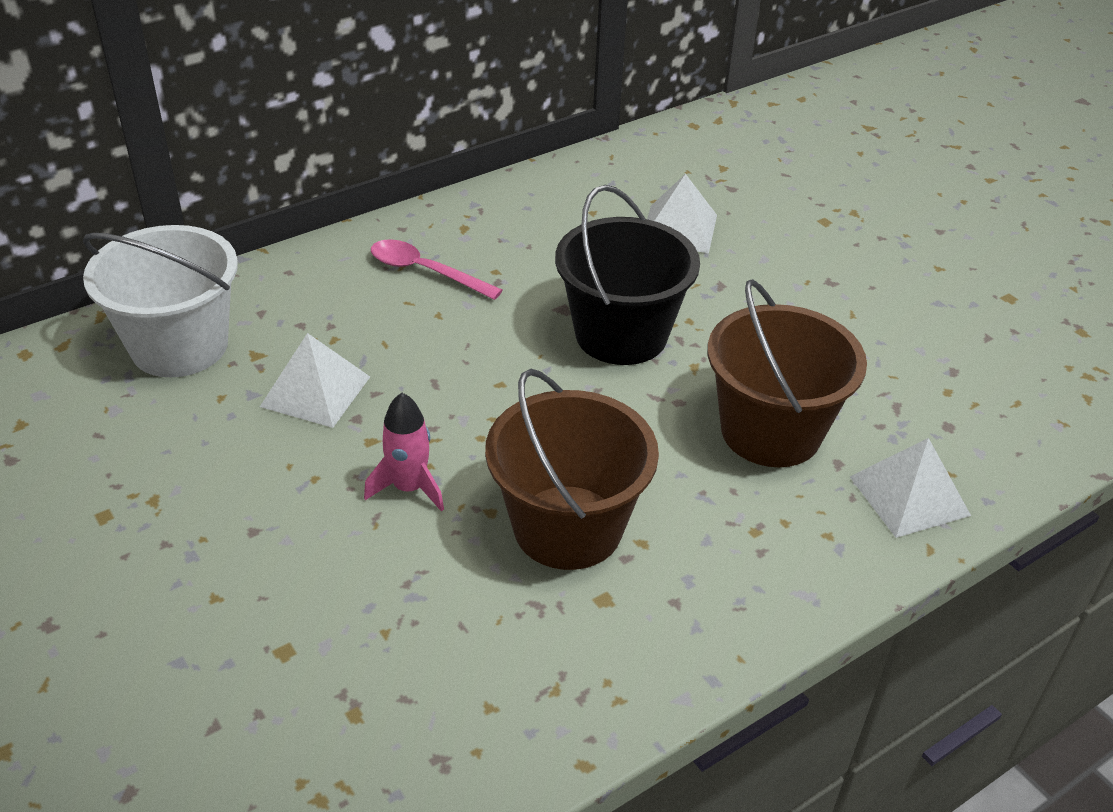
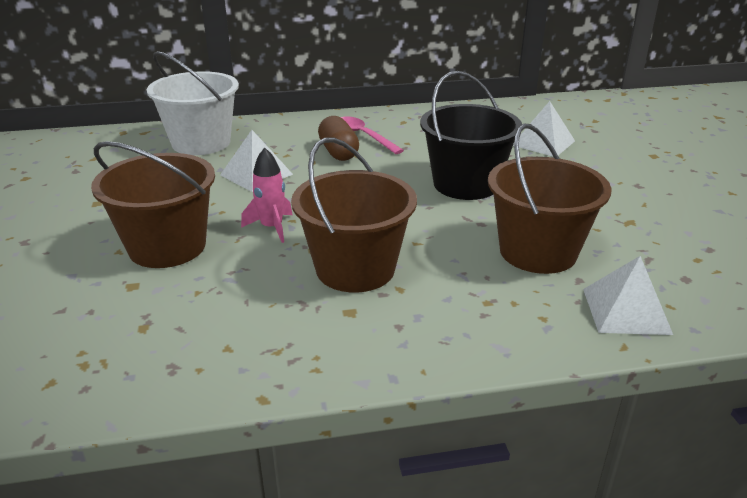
camera: 25 degrees right, 10 degrees down
(283, 567) = (167, 247): none -> brown bucket
(408, 315) = (338, 152): none -> brown capsule

